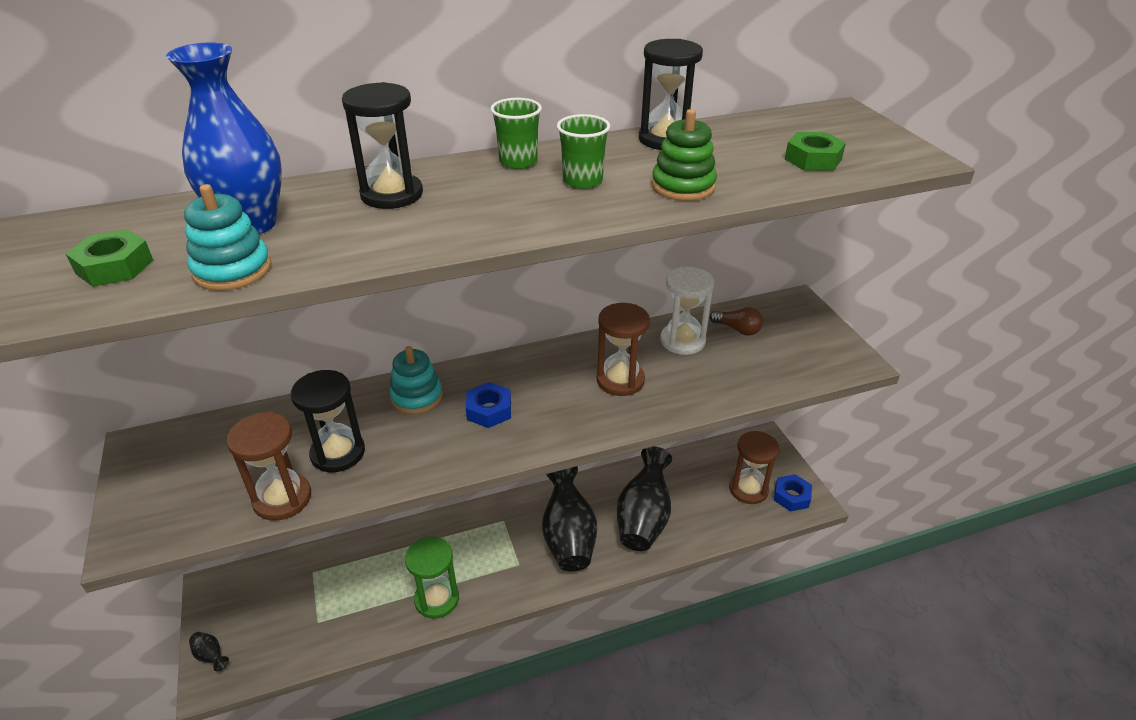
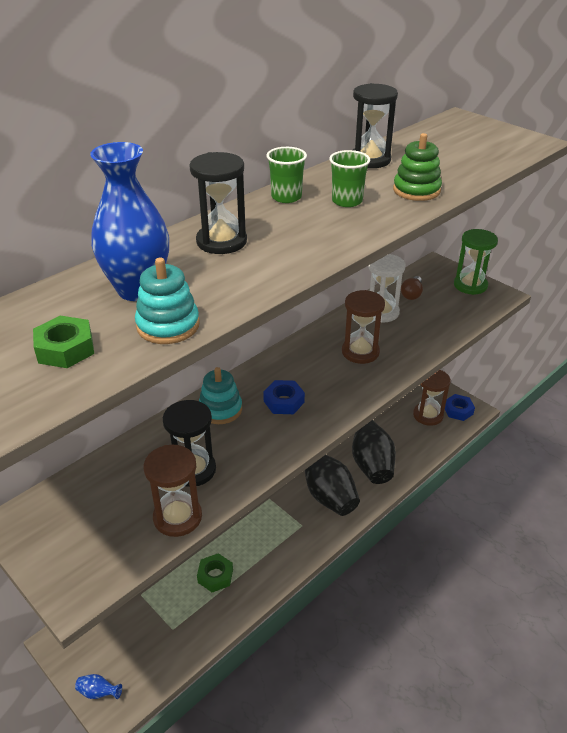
camera: 25 degrees left, 0 degrees up
(211, 656) = (98, 692): black vase -> blue vase
(437, 599) = (257, 574): green hourglass -> green hourglass (470, 285)
(737, 329) = (412, 294): brown light bulb -> brown light bulb turned 105 degrees clockwise
(813, 159) = (476, 155): green nut -> green nut (215, 576)

